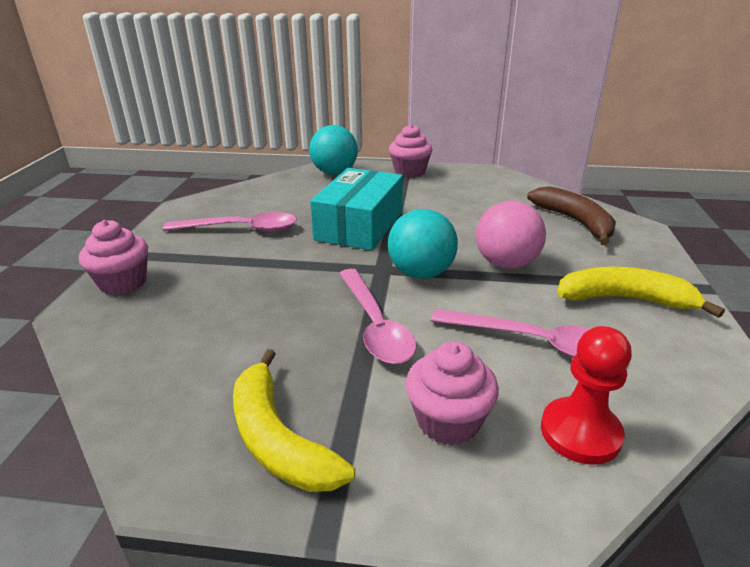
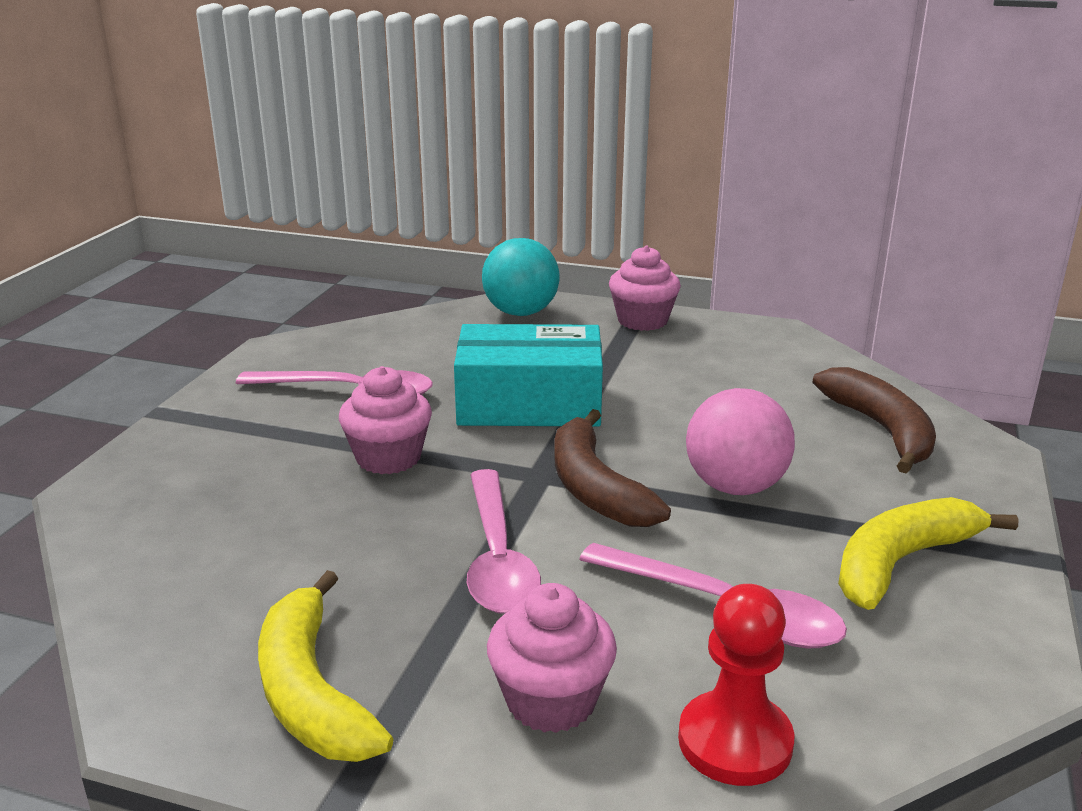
camera: 10 degrees right, 5 degrees down
(123, 283) = (162, 457): pink cupcake -> pink cupcake (388, 458)
(360, 225) = (529, 403): turquoise box -> turquoise box turned 60 degrees clockwise
(421, 273) = (595, 488): turquoise ball -> brown banana
(625, 299) = (901, 562): yellow banana -> yellow banana turned 60 degrees counterclockwise

